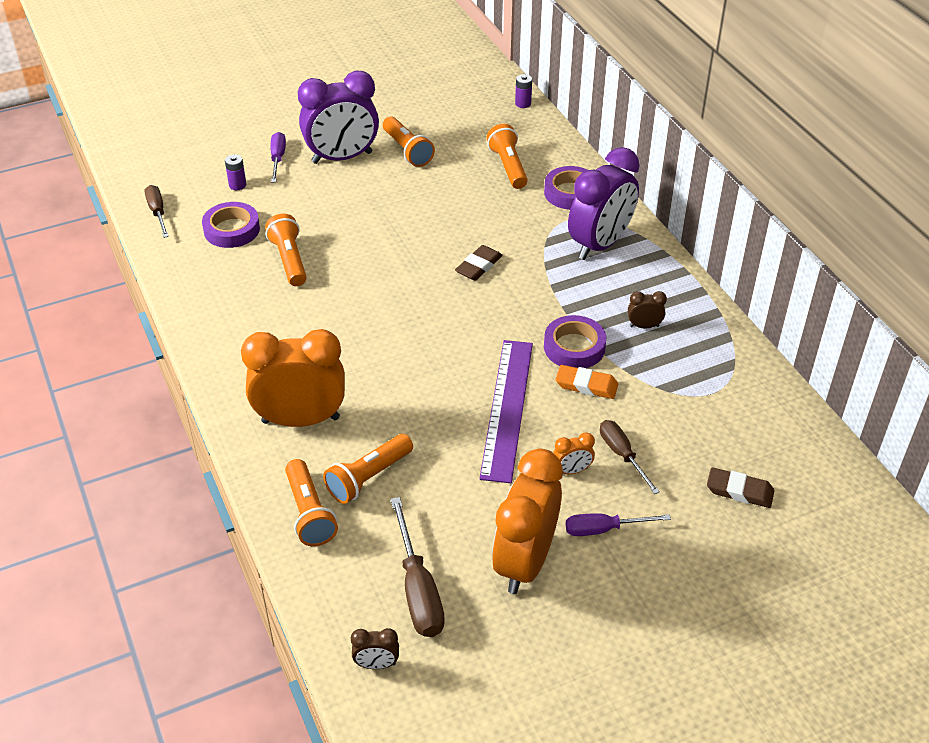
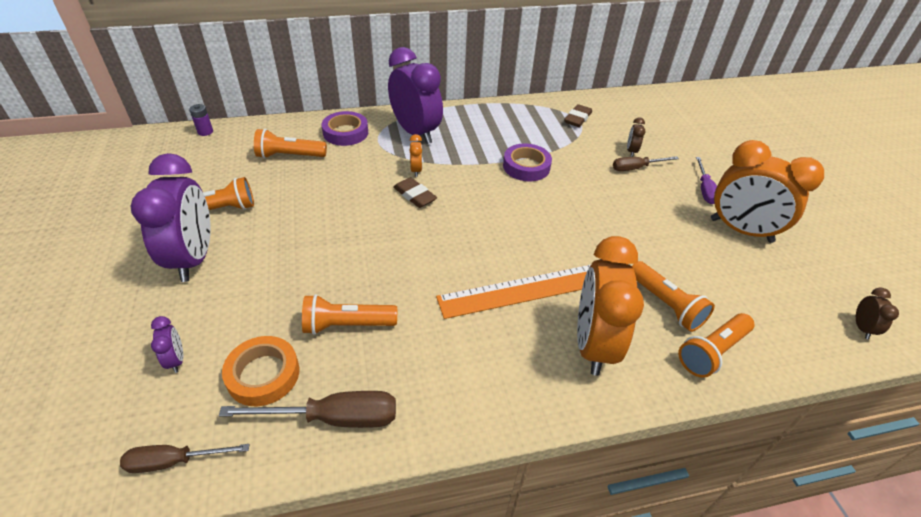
camera: 80 degrees left, 0 degrees up
(232, 230) = (263, 374): purple tape -> orange tape
(237, 185) = (176, 360): purple battery -> purple clock
(278, 158) = (151, 314): purple screwdriver -> none
(309, 513) = (712, 352): orange flashlight -> orange flashlight turned 150 degrees clockwise
(360, 366) = (525, 290): none -> orange ruler
(418, 589) = (781, 292): brown screwdriver -> brown screwdriver (334, 418)
(507, 408) = (588, 210): purple ruler -> none
(572, 470) = (652, 192): orange clock -> orange clock (416, 170)
(586, 385) = (567, 169): orange eraser -> none
(644, 326) = (511, 133): brown clock -> brown clock (631, 151)
(739, 491) = (665, 132): brown eraser -> brown eraser (577, 118)

